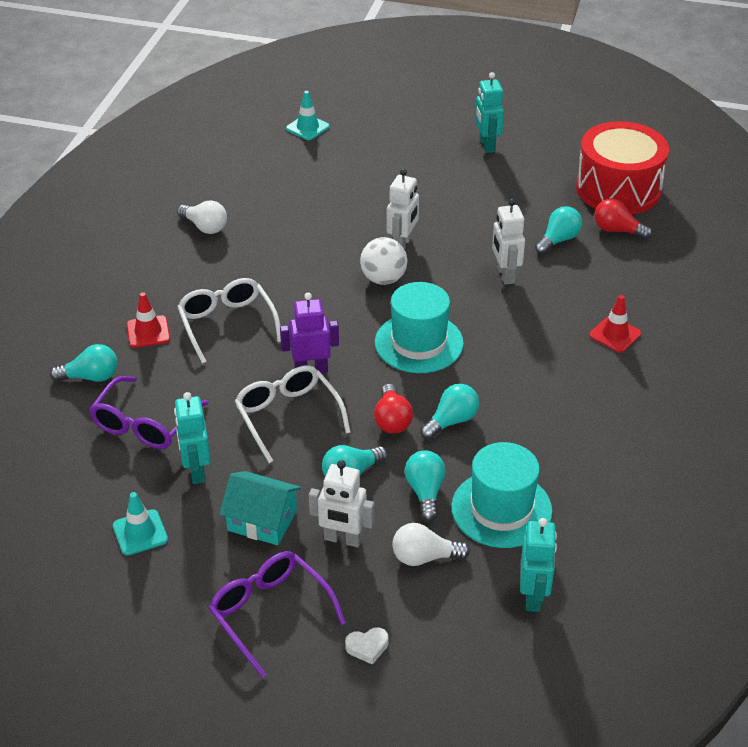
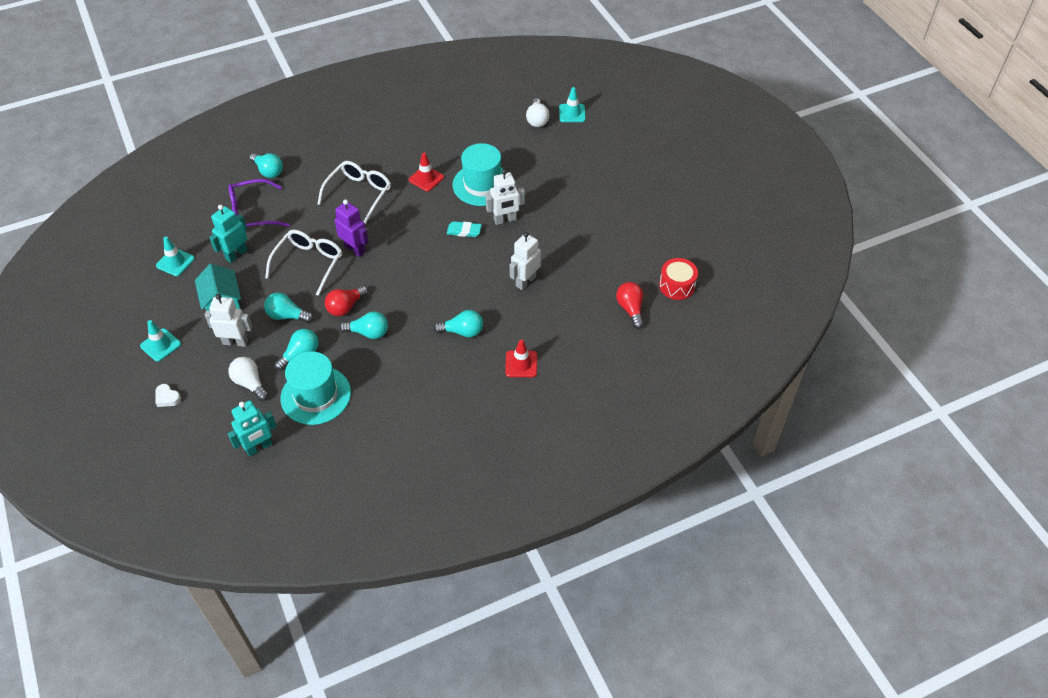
camera: 50 degrees right, 10 degrees up
(148, 332) = (323, 169): red traffic cone -> red traffic cone (426, 179)
(205, 227) = (432, 132): white light bulb -> white light bulb (537, 120)
(270, 613) = (160, 345): purple glasses -> turquoise traffic cone
(343, 539) = (235, 342): white robot -> white robot turned 120 degrees clockwise
(383, 279) = (464, 231): white ball -> turquoise eraser
(419, 343) = (422, 280): turquoise hat -> turquoise hat (482, 184)
(486, 145) = (649, 198): turquoise robot -> none
(558, 240) = (588, 286): turquoise light bulb -> turquoise light bulb (462, 331)
(618, 189) = (677, 286): red drum -> red drum, size x0.51

